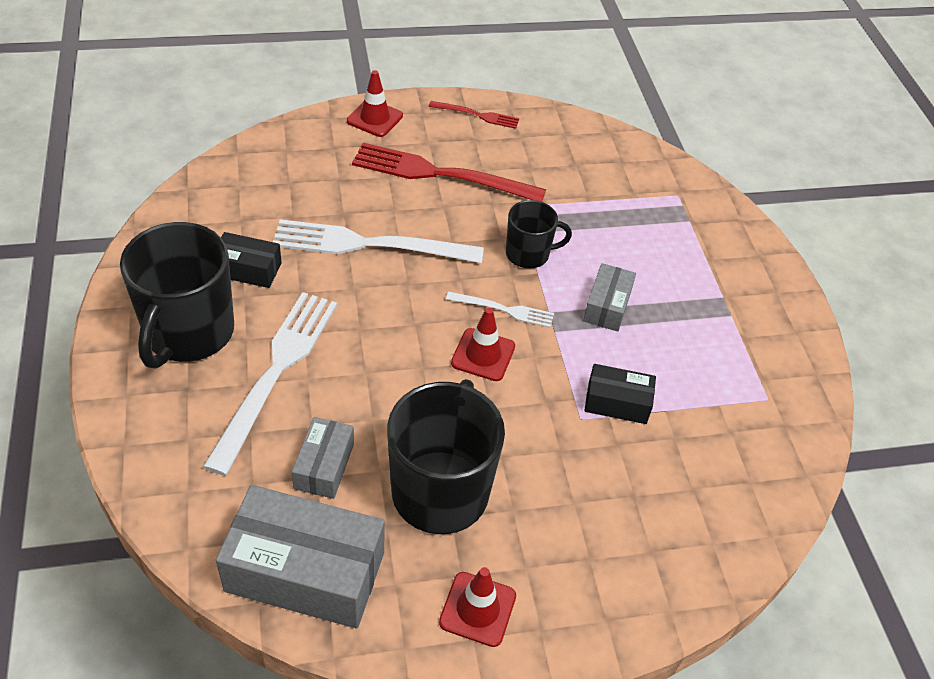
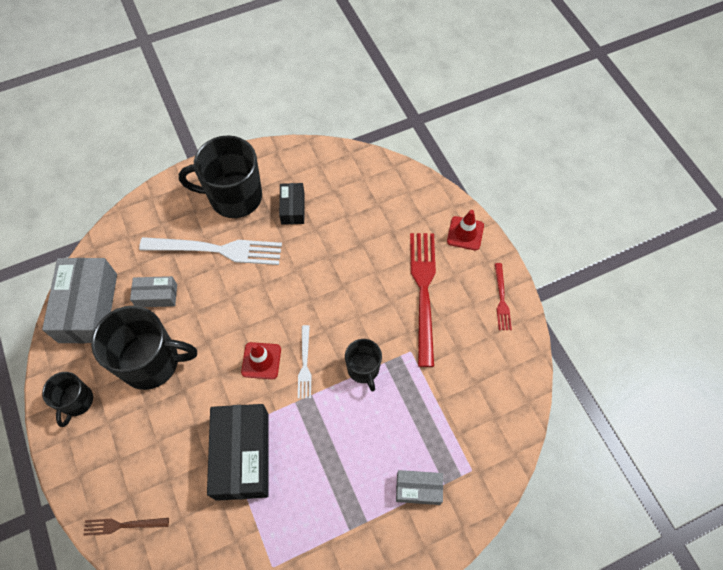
camera: 80 degrees right, 15 degrees up
(369, 244) = (337, 267): white fork -> none
(477, 609) = (77, 401): red traffic cone -> black mug
(607, 306) = (329, 434): grey box -> grey box (418, 489)
(617, 402) = (242, 456): black box -> black box, size x1.91
(692, 565) = (123, 525): none -> brown fork

